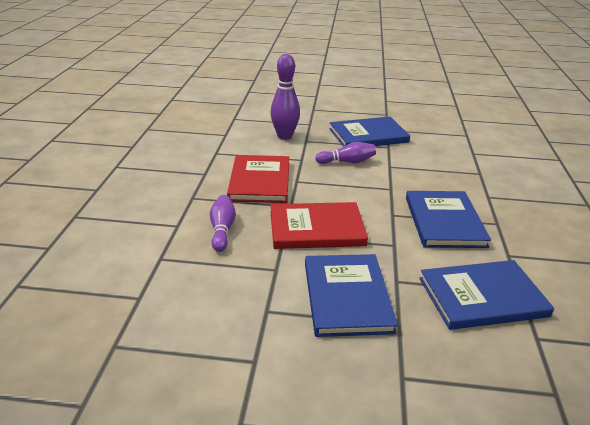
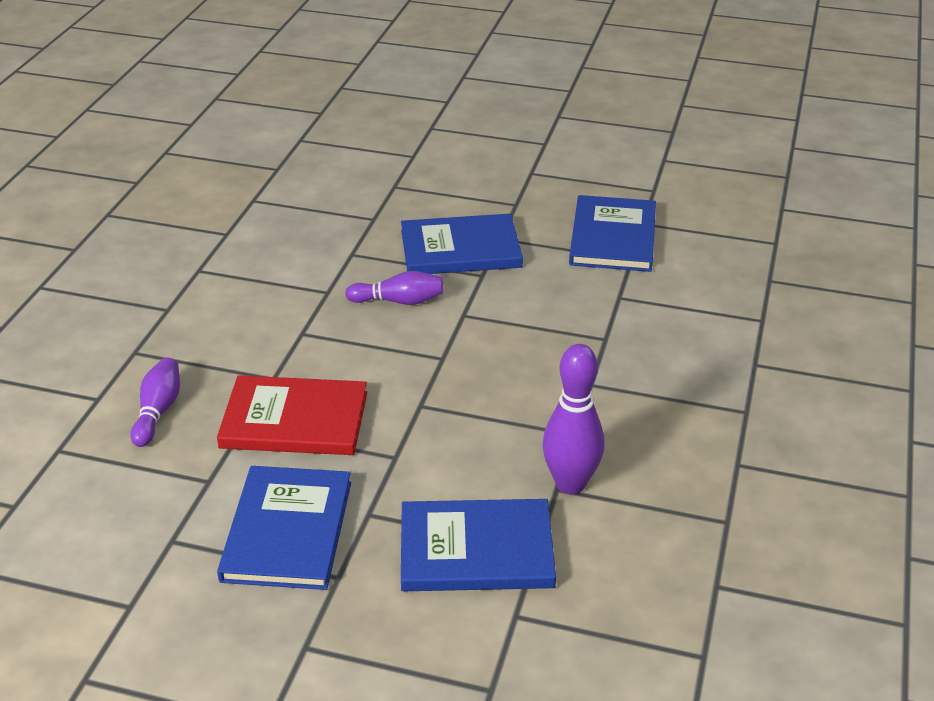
camera: 10 degrees right, 5 degrees up
(259, 181) = (245, 329): red book -> none
(284, 136) = (320, 243): purple bowling pin -> purple bowling pin (570, 484)
(444, 221) = (493, 424): blue book -> blue book (613, 237)

